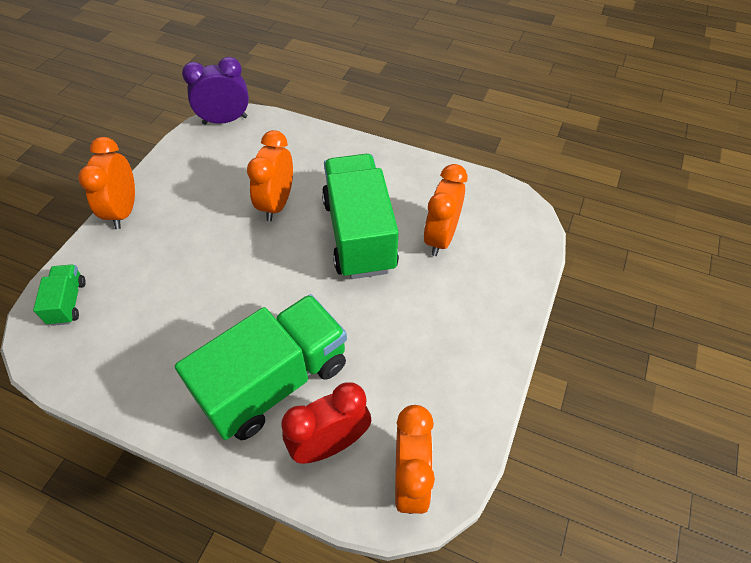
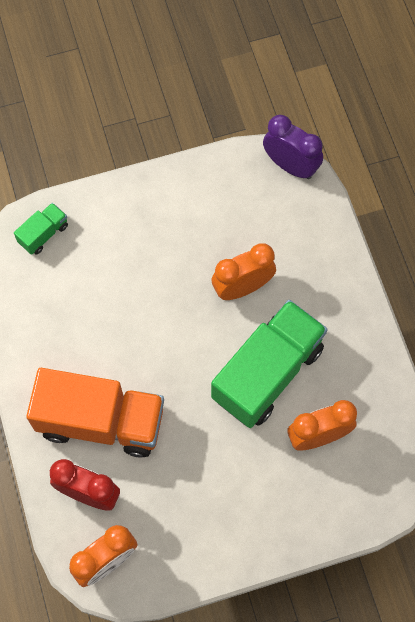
camera: 50 degrees right, 15 degrees up
(124, 211) = (140, 188): orange clock -> none
(275, 381) = (101, 421): green truck -> orange truck

